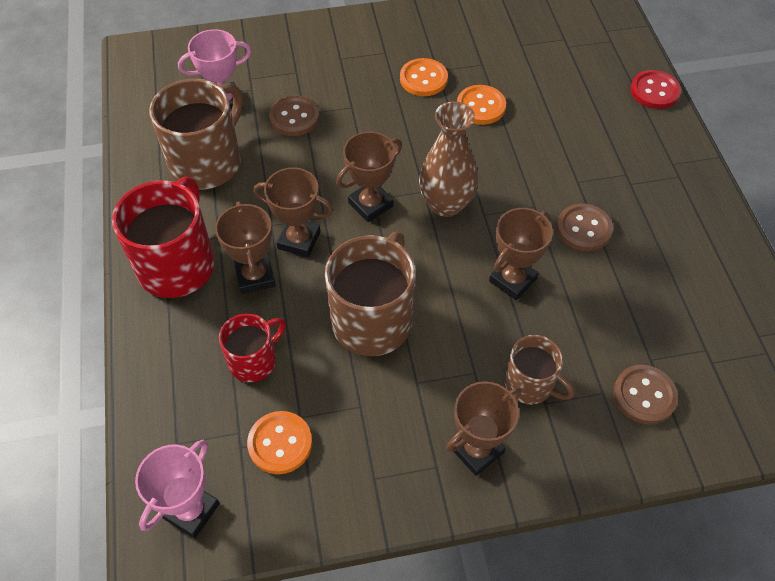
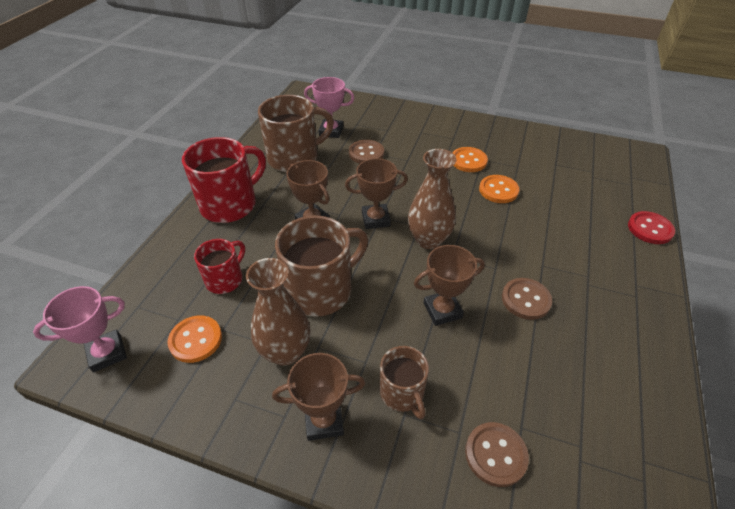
camera: 30 degrees right, 10 degrees down
(254, 360) = (225, 279): red mug -> red mug turned 45 degrees counterclockwise
(255, 276) = (268, 230): brown trophy -> none
(387, 404) = (285, 352): none -> brown vase

